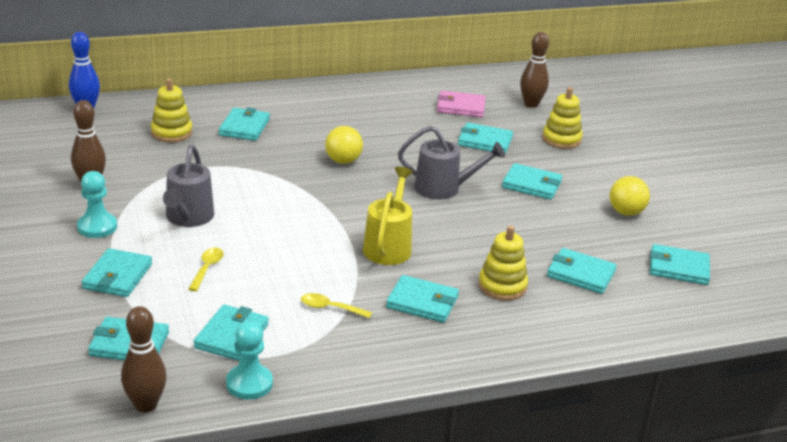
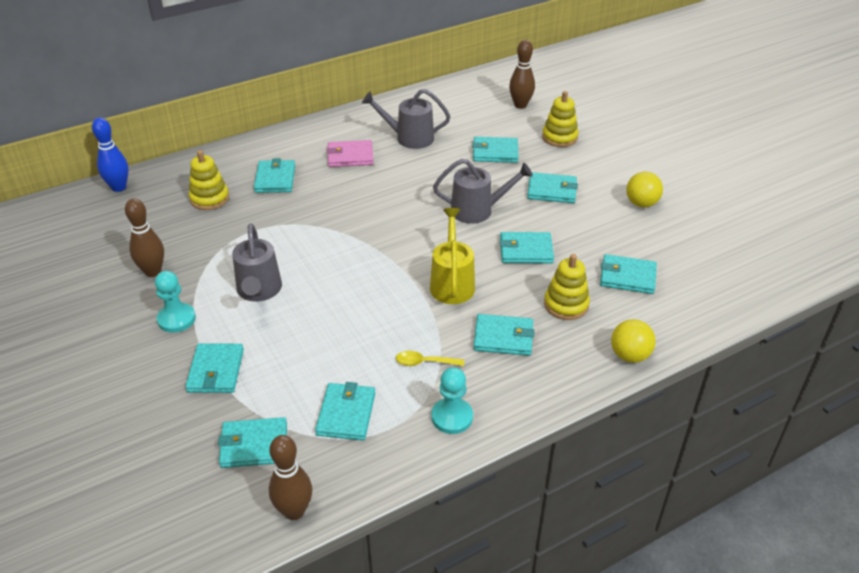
camera: 10 degrees left, 10 degrees up
(207, 268) = (296, 343): yellow spoon -> none
(249, 383) = (381, 463): turquoise pawn -> turquoise pawn (452, 417)
(343, 161) = (378, 198): yellow ball -> yellow ball (629, 355)
(398, 114) = (409, 138): none -> grey watering can
(460, 107) = (461, 119): pink wallet -> pink wallet (350, 156)
(678, 268) = (705, 252): turquoise wallet -> turquoise wallet (526, 250)

